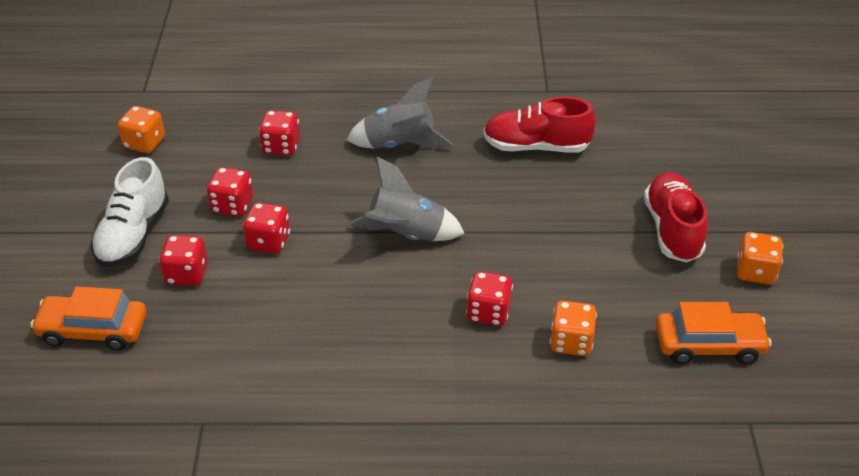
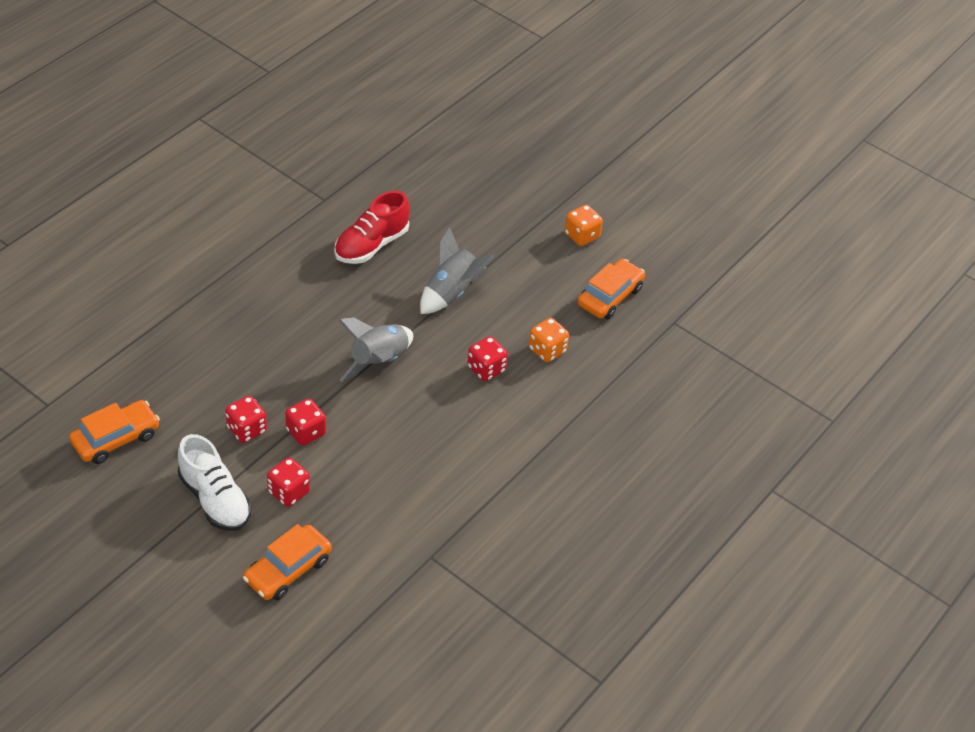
camera: 55 degrees left, 5 degrees up
(144, 143) = (116, 438): orange dice -> orange car
(281, 146) = (214, 367): red dice -> none
(399, 144) = (288, 307): grey rocket -> grey rocket (451, 292)
(672, 229) = (512, 242): red shoe -> none

